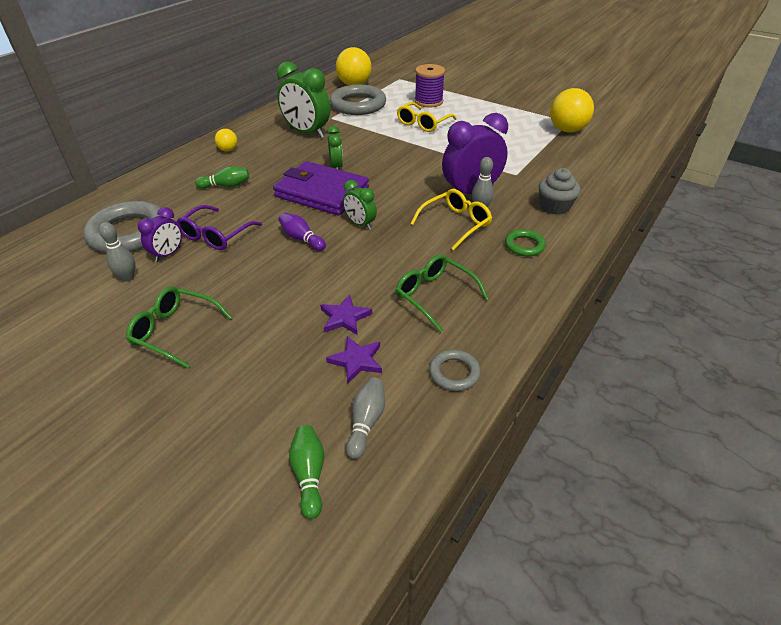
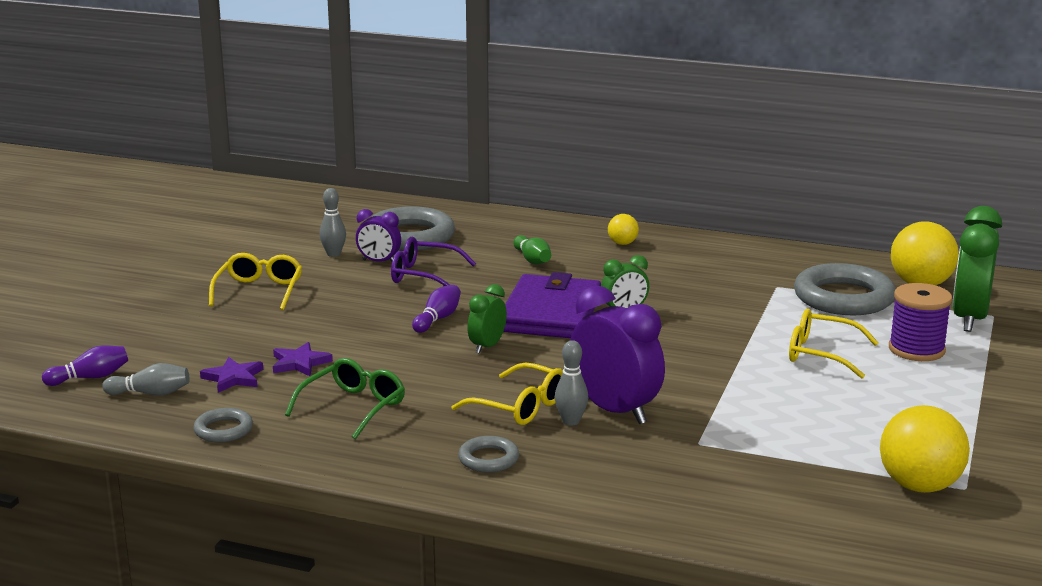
camera: 75 degrees right, 20 degrees down
(175, 331) = (259, 291): green glasses -> yellow glasses
(307, 133) = (711, 279): green clock -> green clock (969, 319)
(309, 474) = (90, 378): green bowling pin -> purple bowling pin
(524, 245) = (488, 459): green ring -> grey ring
(555, 206) = (613, 480): grey cupcake -> none

